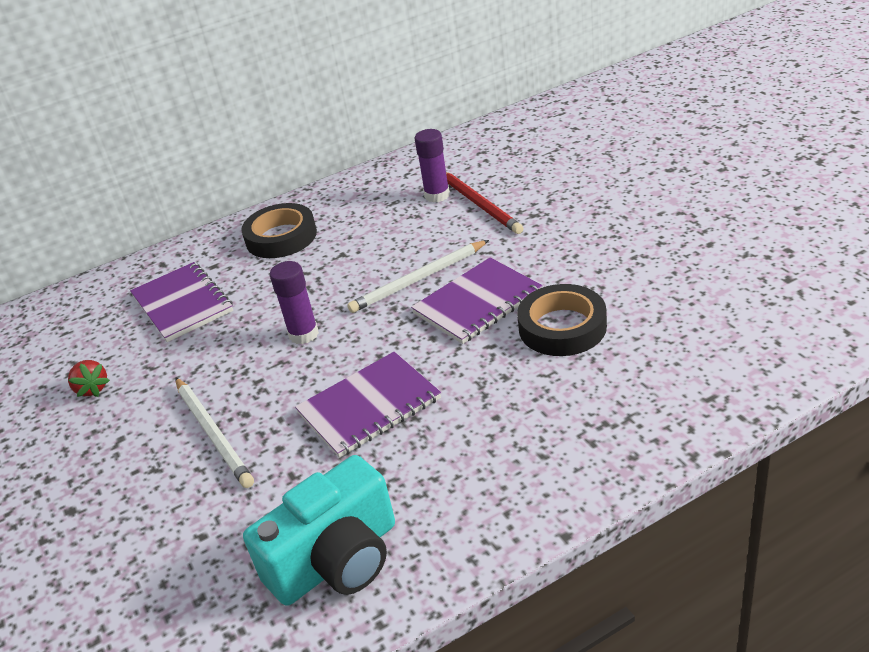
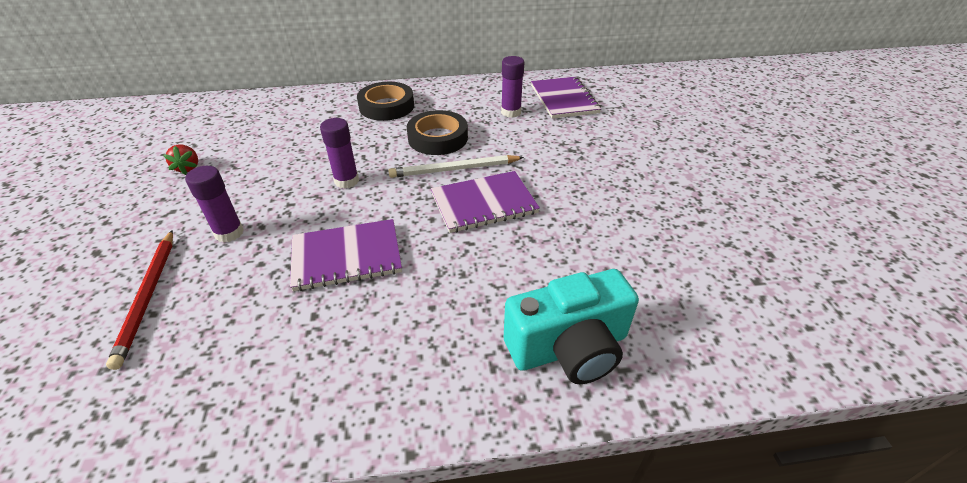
camera: 15 degrees right, 5 degrees up
(182, 304) = (290, 130): purple notebook -> purple notebook (564, 99)
(213, 433) = (229, 233): white pencil -> purple glue stick
(337, 560) = (221, 384): turquoise camera -> turquoise camera (569, 347)
(479, 204) = (536, 128): red pencil -> red pencil (148, 297)
(562, 327) = (535, 249): black tape -> black tape (438, 138)

